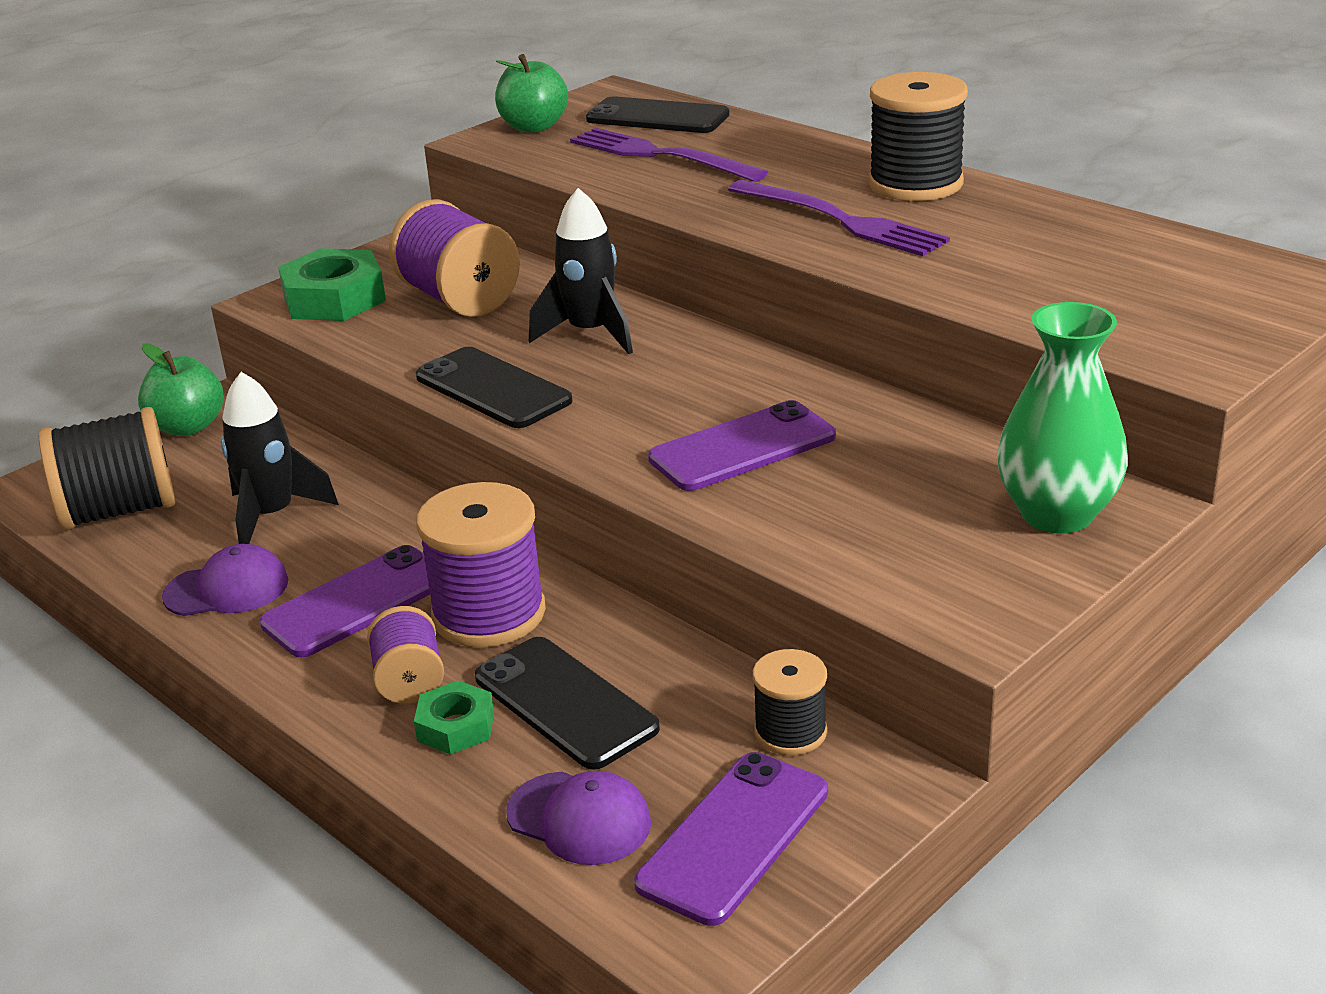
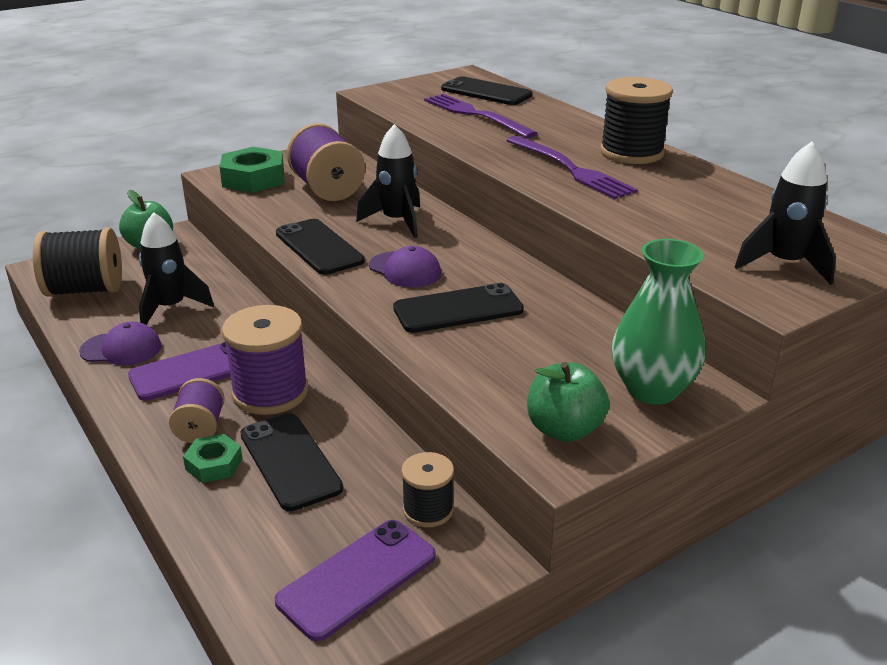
camera: 10 degrees right, 0 degrees up
(533, 127) = (407, 89): green apple -> green apple (564, 430)
(579, 819) = (262, 544): purple cap -> purple cap (405, 270)
(742, 447) = (458, 309): purple phone -> black phone
(1191, 315) = (784, 264): none -> black rocket

